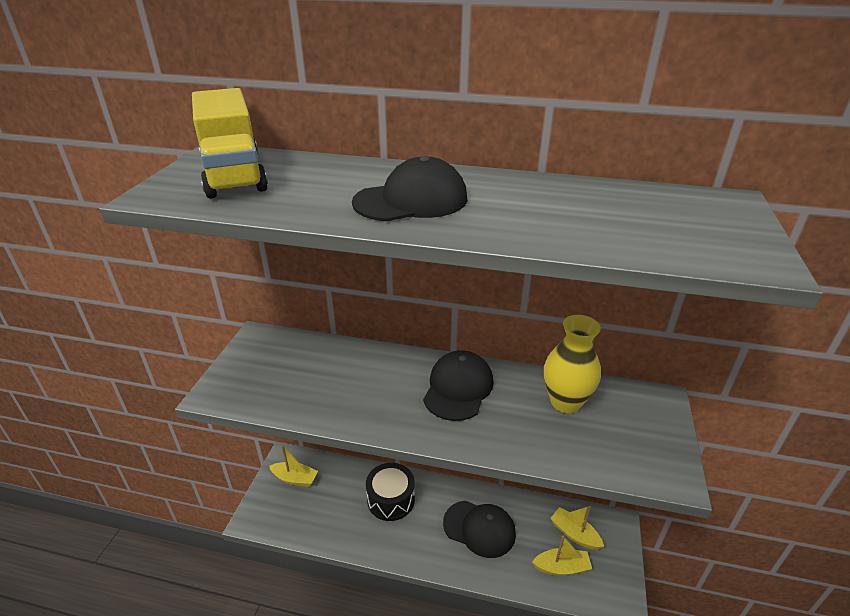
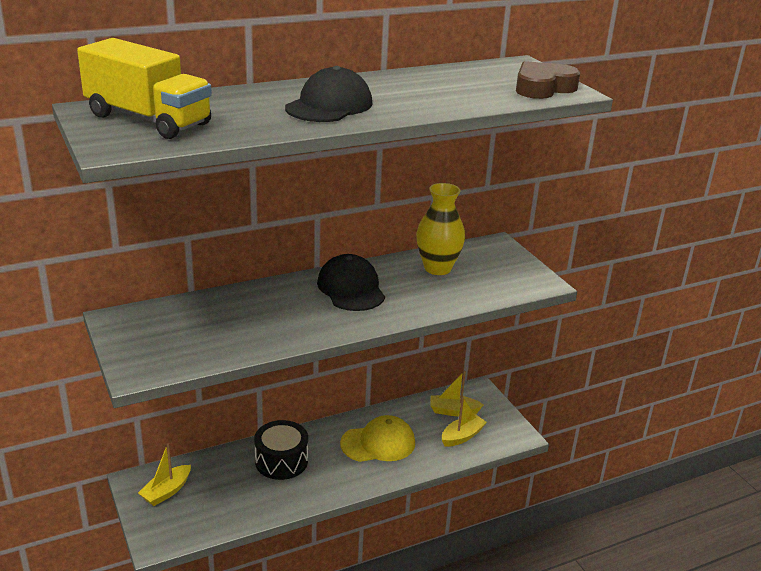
camera: 40 degrees left, 5 degrees down
(295, 479) = (166, 491): yellow boat -> yellow boat turned 150 degrees clockwise
(479, 528) = (378, 443): black cap -> yellow cap
(719, 244) = (543, 88): none -> brown heart

